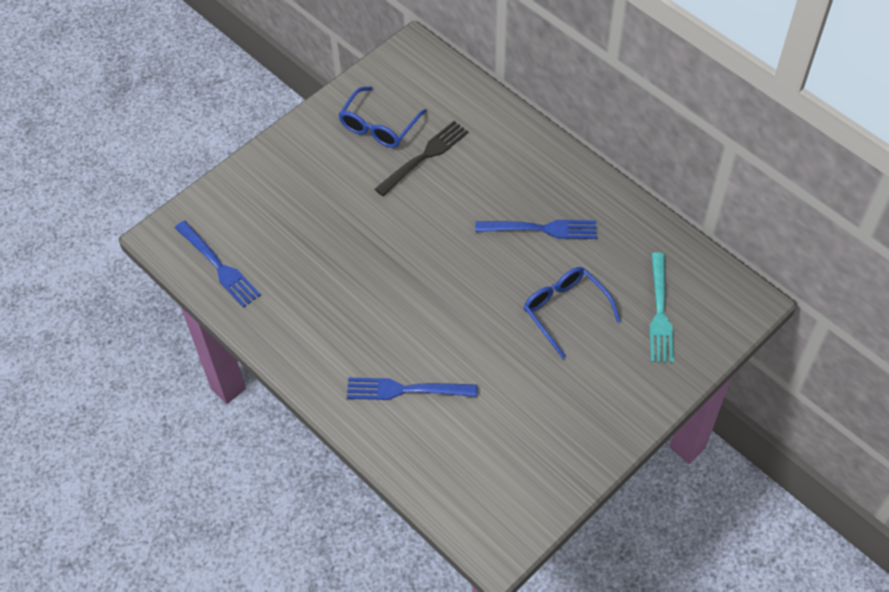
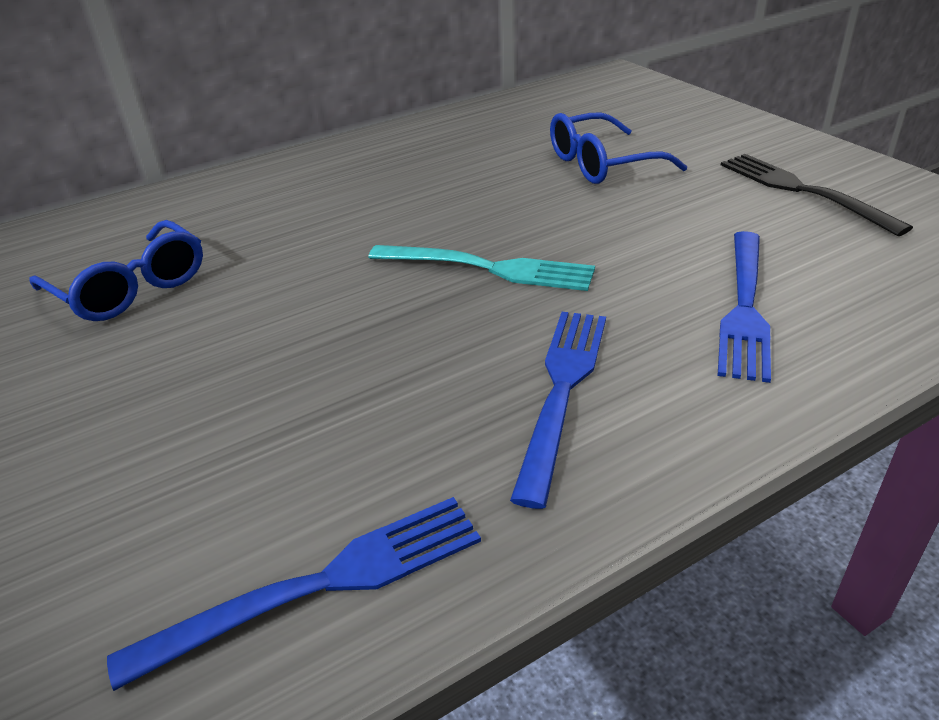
camera: 75 degrees left, 20 degrees down
(424, 157) = (243, 248): black fork -> black fork (802, 191)
(541, 229) = (452, 169): blue fork -> blue fork (562, 391)
(660, 312) = (618, 113): turquoise fork -> turquoise fork (488, 268)

